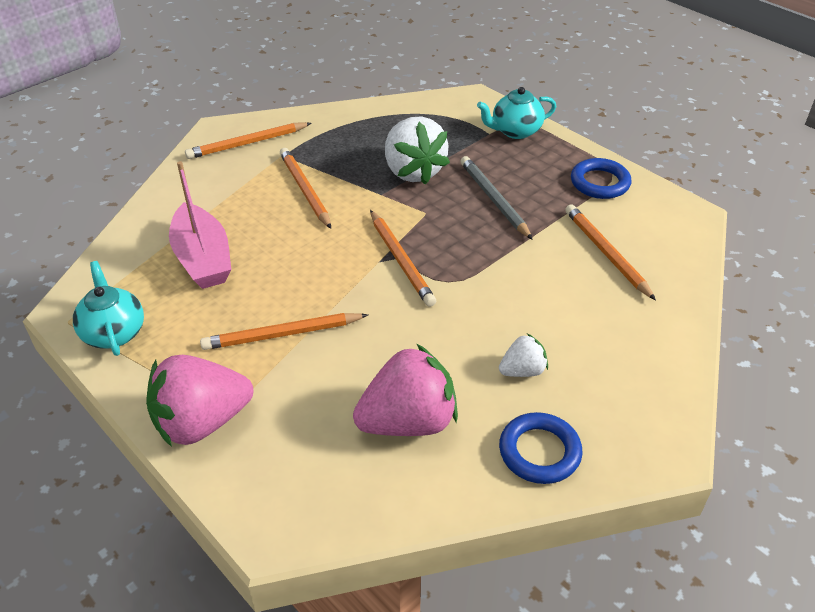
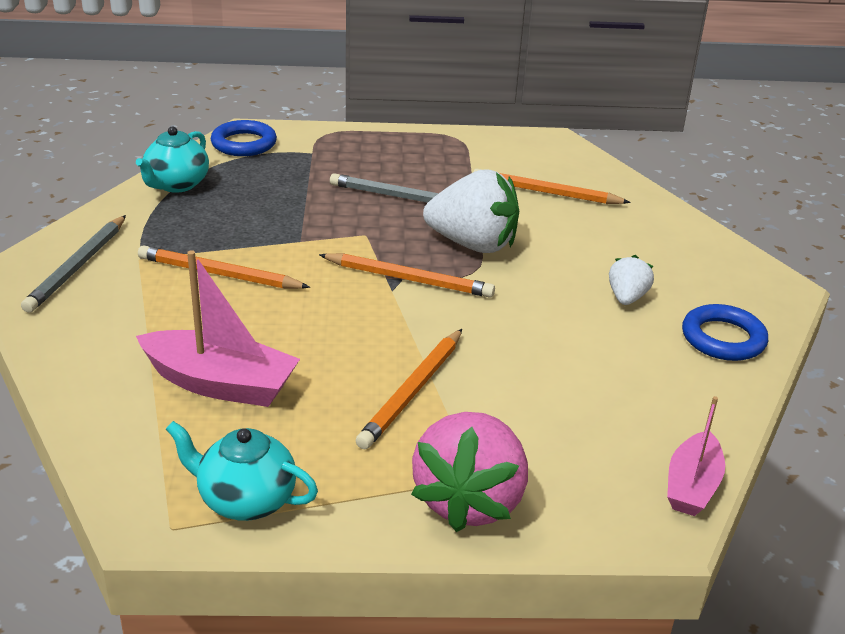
camera: 50 degrees left, 10 degrees down
(247, 143) = (78, 267): orange pencil -> grey pencil
(329, 526) = (692, 486): none -> pink boat
(408, 421) = (616, 381): pink strawberry -> none
(413, 171) = (297, 210): white strawberry -> white strawberry (473, 244)
(515, 131) = (331, 141): turquoise teapot -> turquoise teapot (176, 184)
(599, 183) = (460, 148): blue ring -> blue ring (244, 144)

